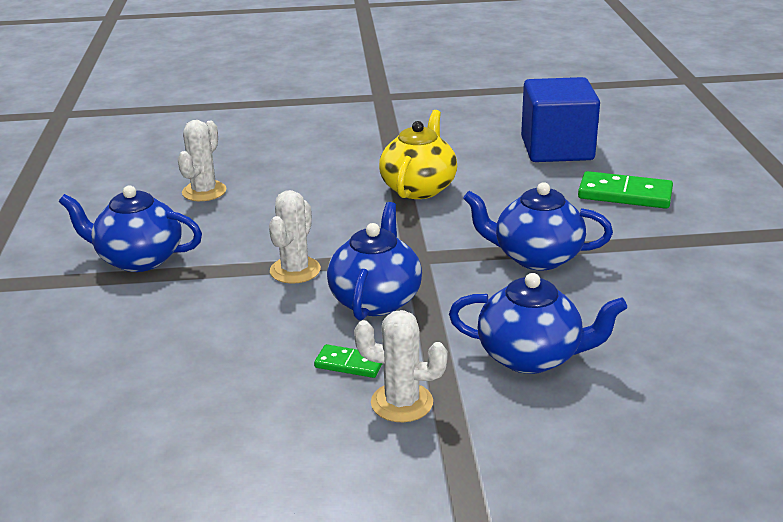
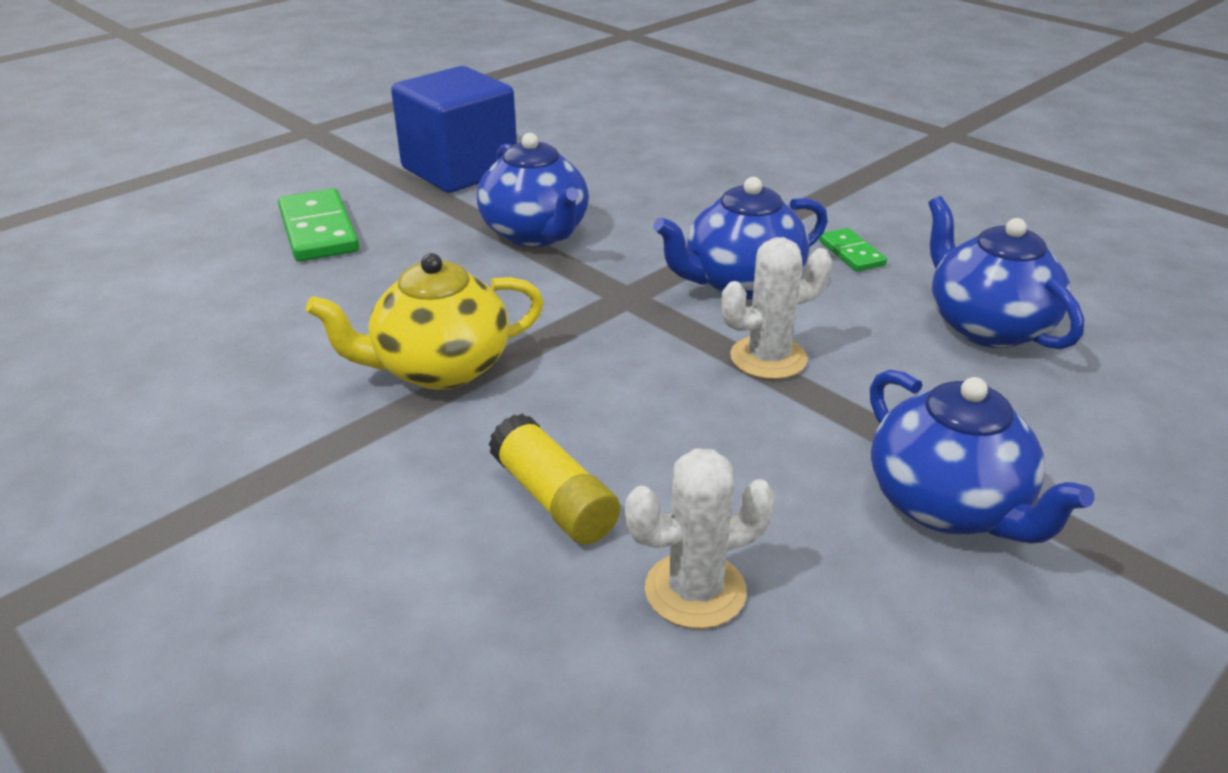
camera: 130 degrees left, 5 degrees up
(291, 184) = (553, 498): none -> yellow glue stick
(402, 403) = (851, 214): white cactus -> none
(531, 357) = (707, 188): blue teapot -> blue teapot (986, 326)
(557, 149) = (193, 311): blue cube -> blue cube (459, 170)

